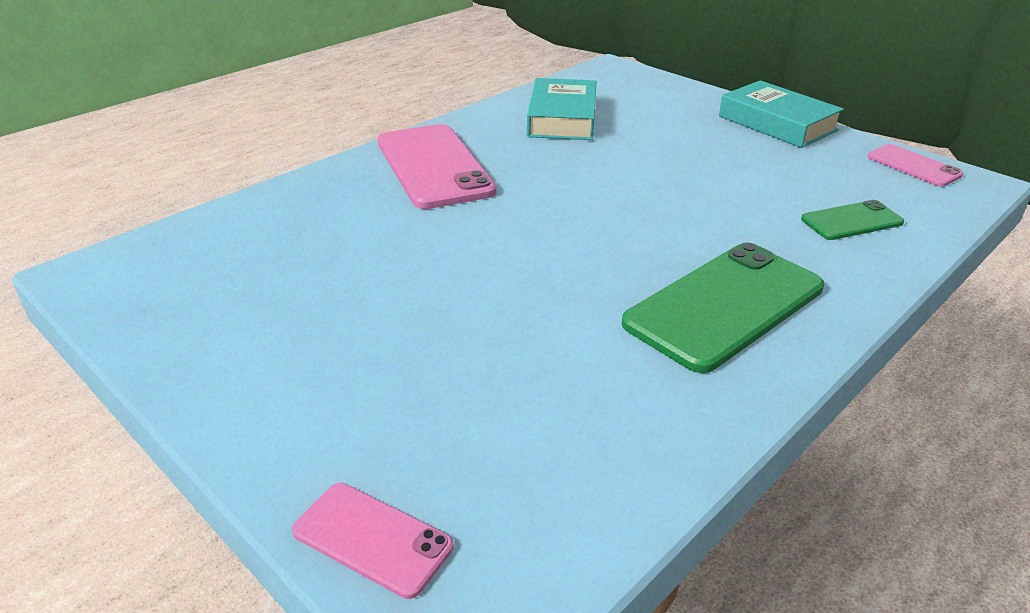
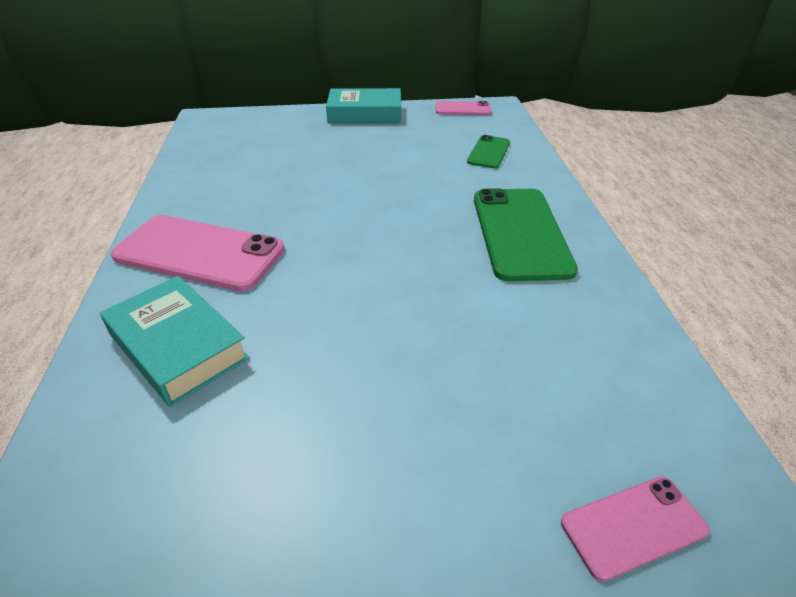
camera: 50 degrees left, 5 degrees up
(562, 118) = (233, 169): turquoise book -> turquoise book (178, 346)

